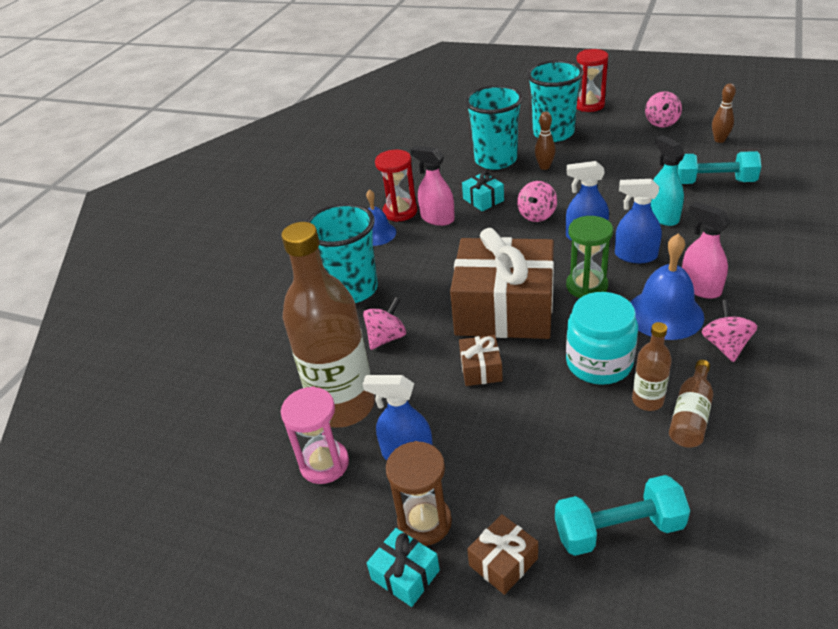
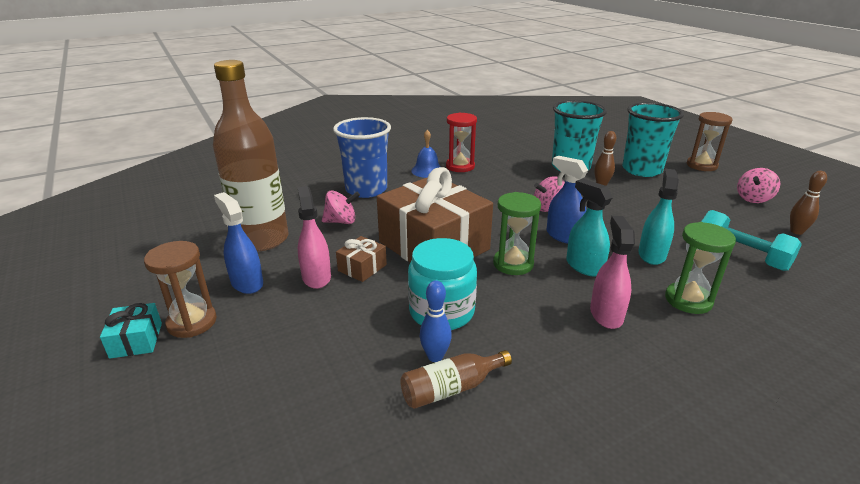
camera: 35 degrees right, 10 degrees down
(324, 463) = (205, 260): pink hourglass -> none
(352, 289) = (366, 189): turquoise cup -> blue cup
(437, 218) = (476, 179): pink spray bottle -> pink spray bottle (316, 277)
(483, 199) = (524, 183): turquoise gift -> none
(503, 562) = (186, 376): brown gift -> none
(589, 105) = (701, 165): red hourglass -> brown hourglass
(618, 529) = (275, 417): turquoise dumbbell -> none
(635, 256) = (584, 266): blue spray bottle -> turquoise spray bottle
(647, 400) = (435, 356): brown bottle -> blue bowling pin
(665, 314) = (545, 313): blue bell -> none
(725, 345) = (561, 364): pink spinning top -> none
(729, 242) = (688, 300): none -> green hourglass

